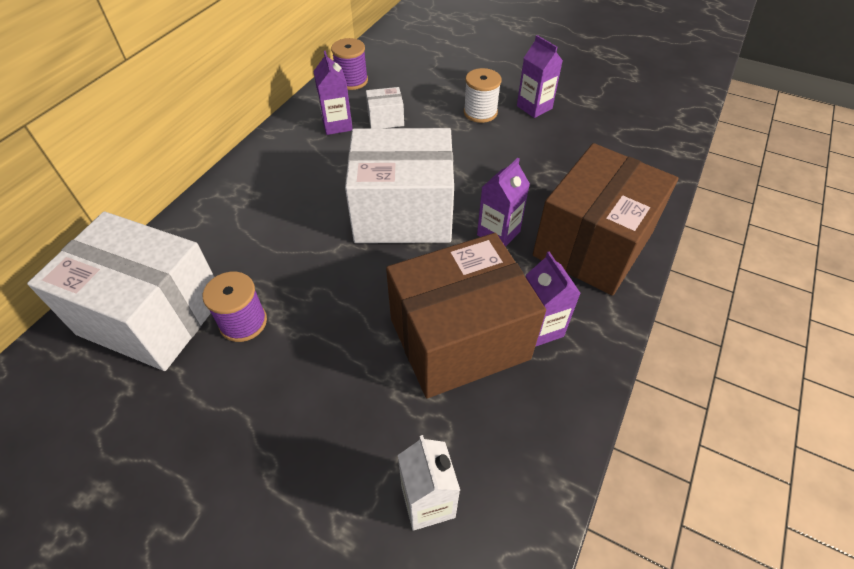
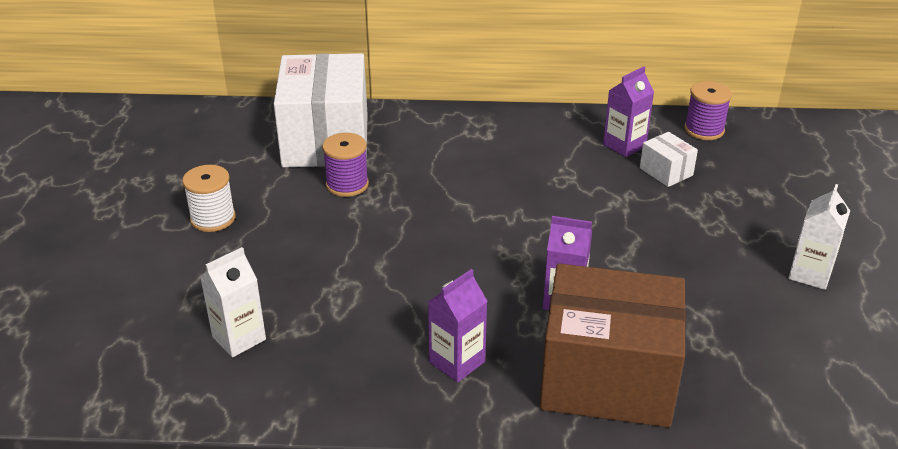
camera: 65 degrees right, 15 degrees down
(403, 213) = (538, 227): white box -> none
(459, 339) = (408, 310): brown box -> none
(480, 112) = (751, 233): white spool -> white spool (213, 218)
(534, 107) = (810, 274): purple carton -> white carton

